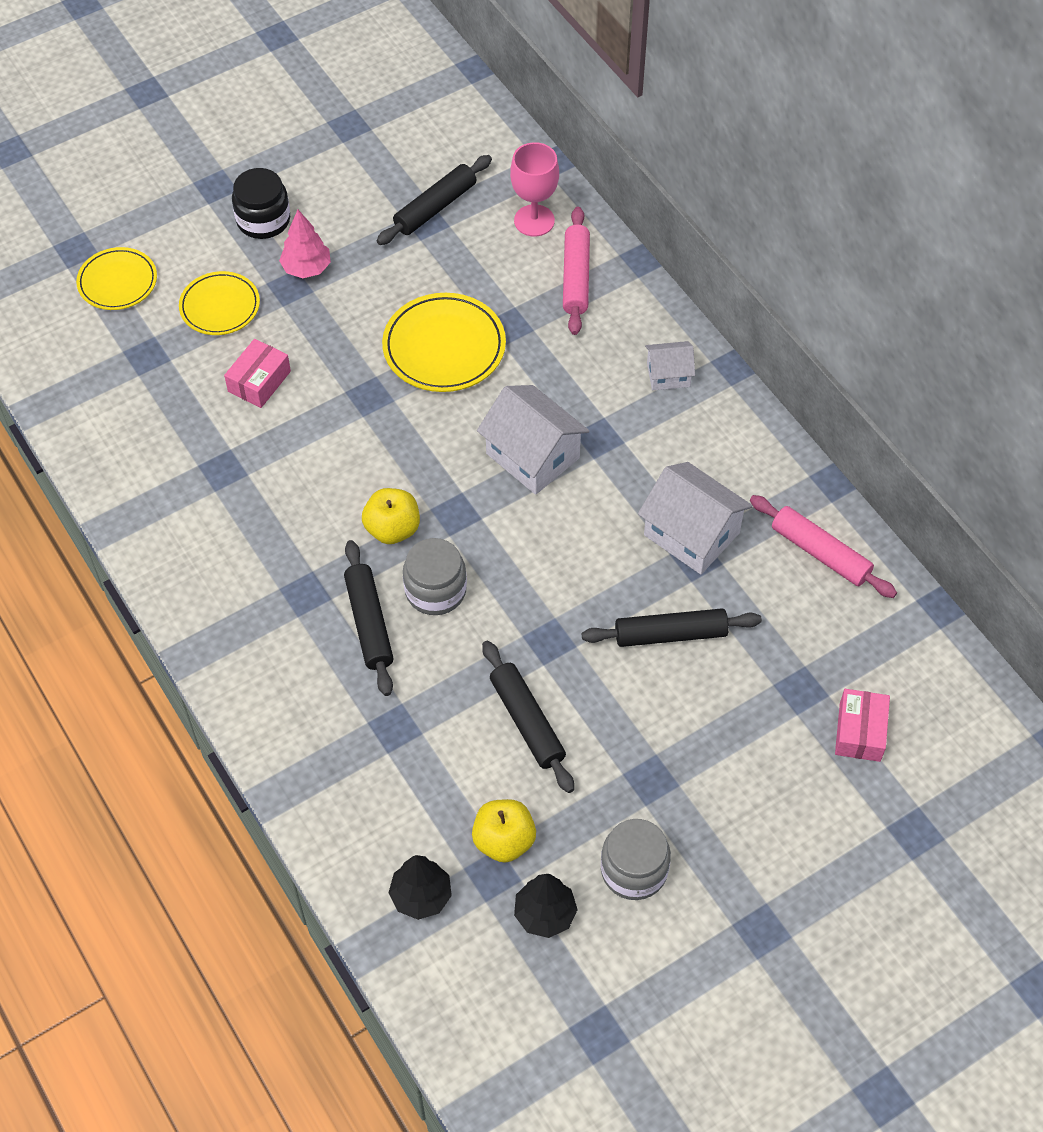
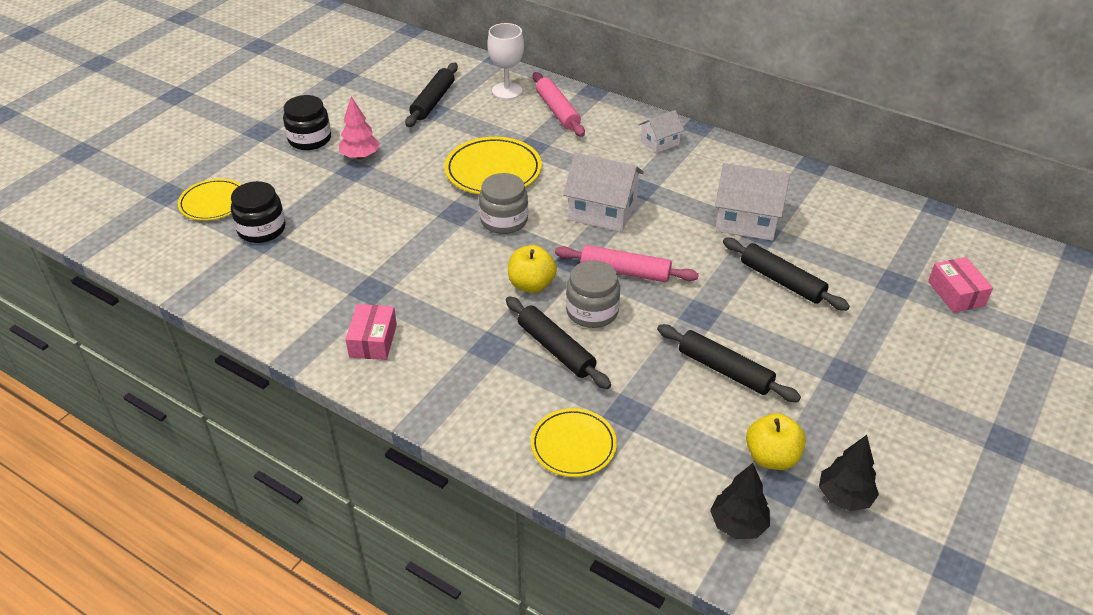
camera: 25 degrees left, 15 degrees down
(151, 340) = (262, 229): none -> black jar
(220, 306) = (306, 195): yellow plate -> yellow plate (573, 445)
(259, 381) = (365, 228): pink box -> pink box (373, 340)
(534, 220) = (507, 91): pink goblet -> white goblet
(634, 870) = (883, 439): grey jar -> grey jar (504, 220)
(670, 634) = (782, 281): black rolling pin -> black rolling pin turned 75 degrees clockwise
(820, 553) = (839, 204): pink rolling pin -> pink rolling pin (625, 272)

